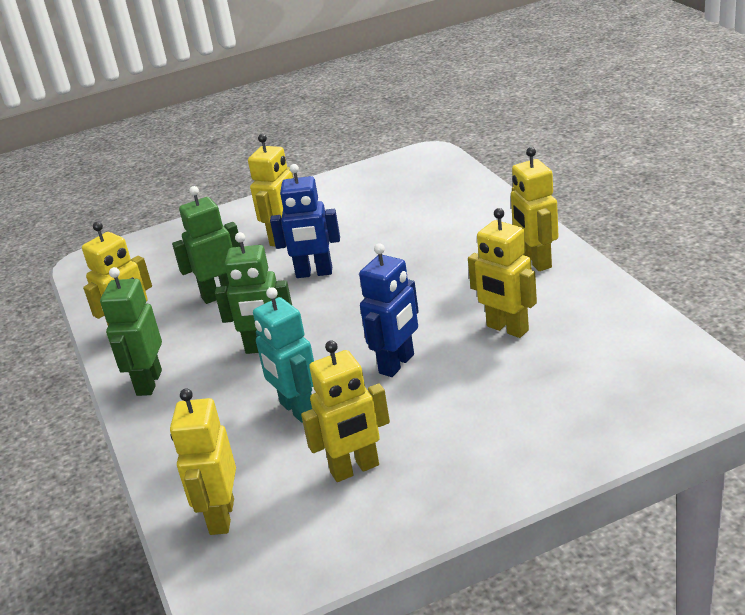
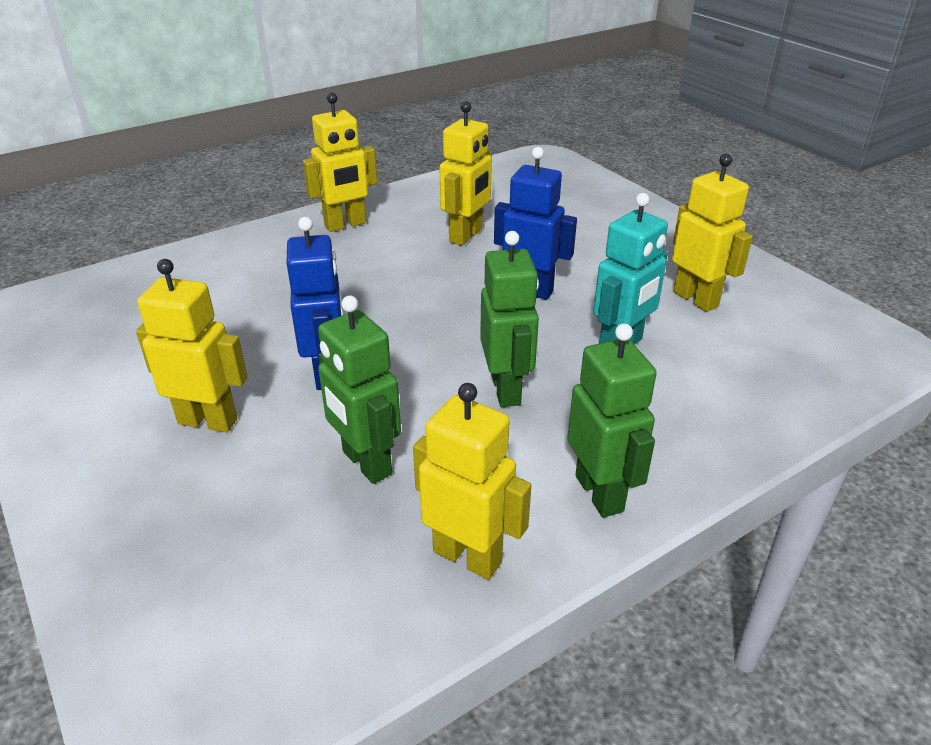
camera: 105 degrees left, 5 degrees up
(148, 383) = (600, 493): green robot -> green robot turned 105 degrees counterclockwise
(221, 517) = (802, 370): yellow robot -> none

